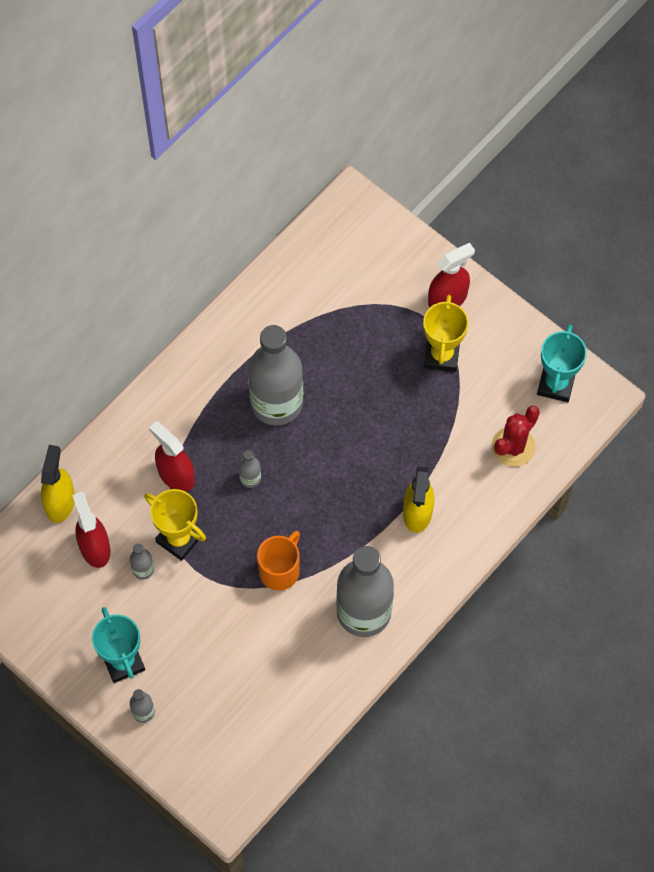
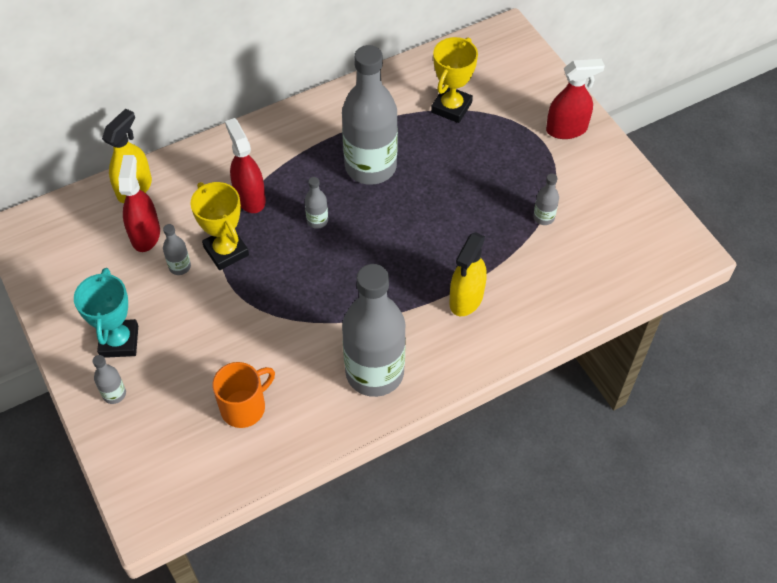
camera: 20 degrees right, 10 degrees down
(280, 570) = (309, 308): orange mug -> orange mug (244, 407)
(441, 355) = (543, 173): yellow trophy -> yellow trophy (451, 107)
(458, 404) = (543, 217): none -> grey bottle
(513, 447) = (585, 270): red cactus -> none
(556, 384) = (647, 228): turquoise trophy -> none

